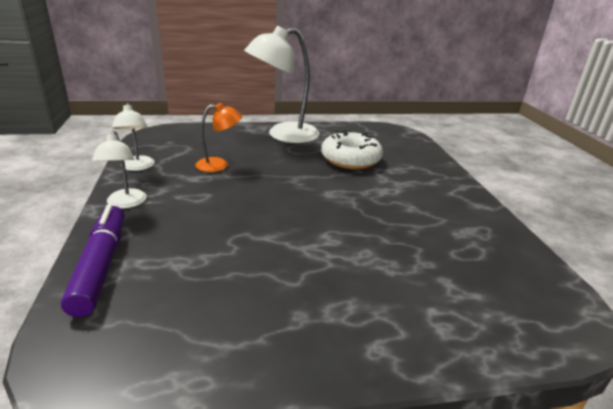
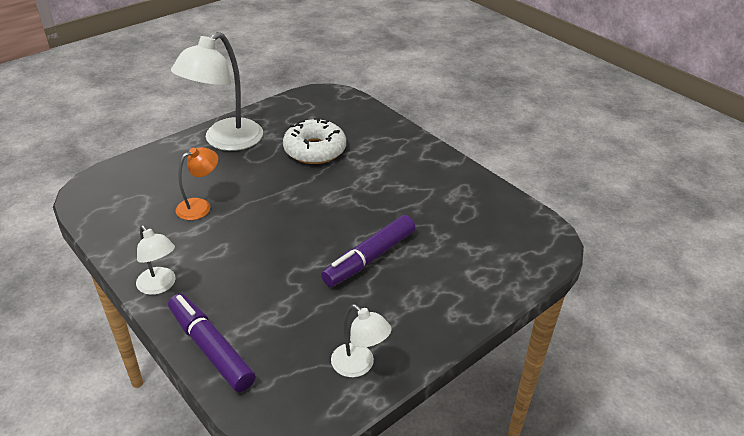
camera: 30 degrees left, 10 degrees up
(137, 167) = (121, 242): white lamp -> white lamp (359, 366)
(326, 252) = (369, 258): none -> purple marker

